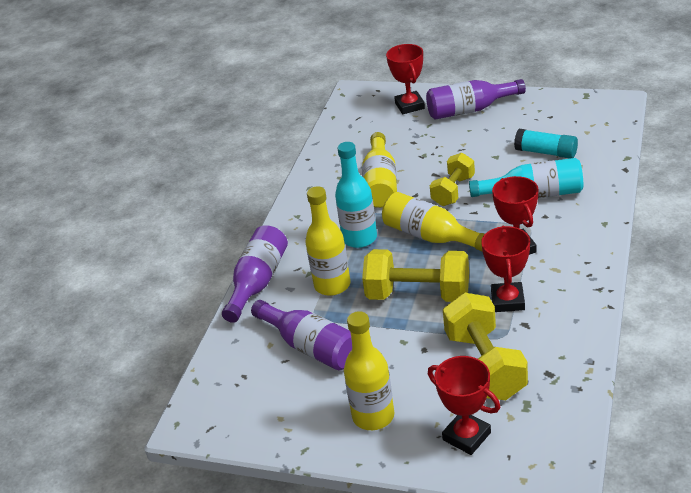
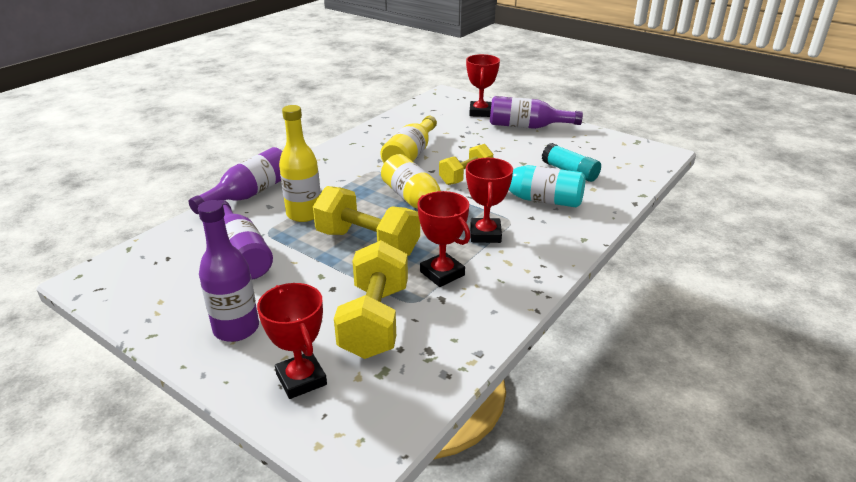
camera: 15 degrees right, 5 degrees down
(359, 238) = (358, 187): turquoise bottle -> none
(373, 416) = (236, 329): yellow bottle -> purple bottle
(507, 301) = (442, 273): red trophy -> red trophy turned 60 degrees counterclockwise

